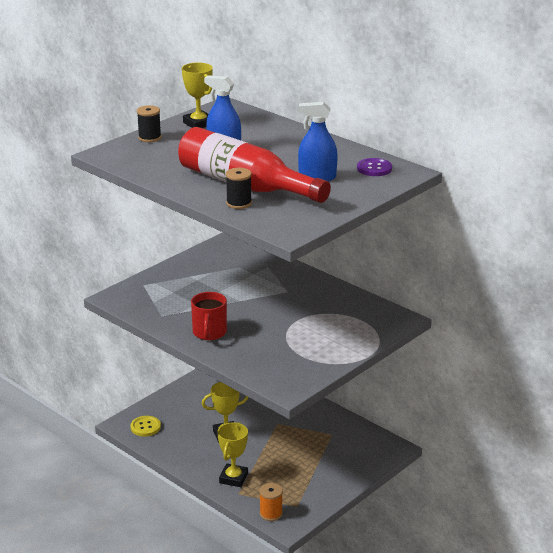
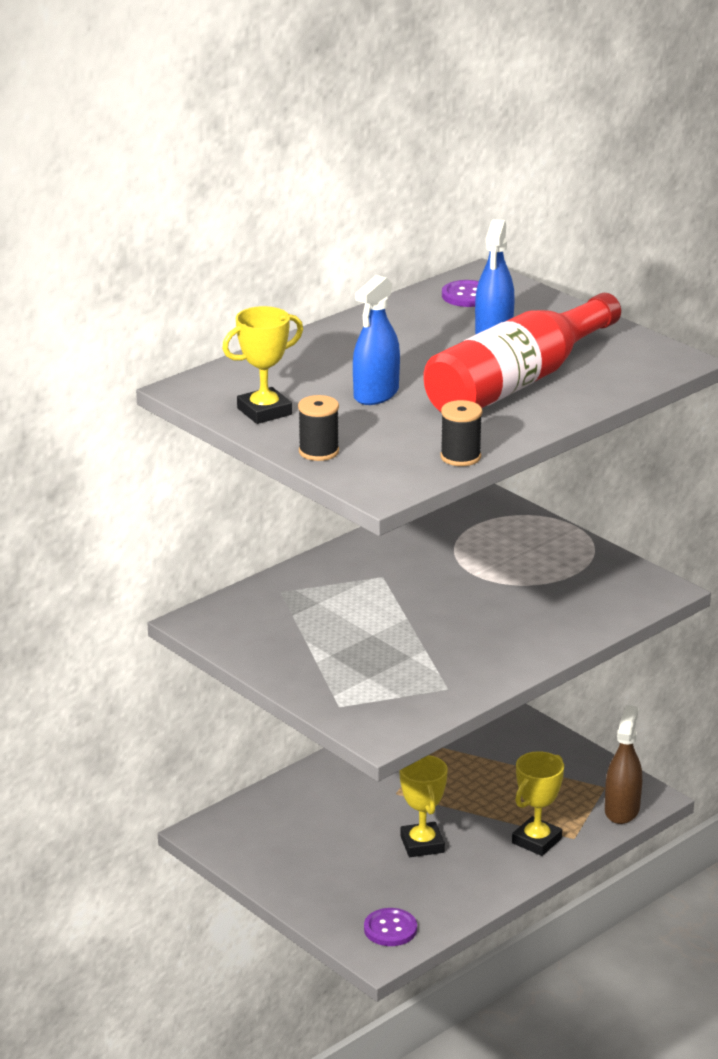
camera: 85 degrees left, 0 degrees up
(145, 427) = (390, 929): yellow button -> purple button
(209, 333) = (504, 646): red mug -> none
(233, 478) = (536, 841): yellow trophy -> yellow trophy turned 75 degrees counterclockwise
(239, 203) = (582, 388): black spool -> black spool (460, 457)
(271, 513) = (622, 810): orange spool -> brown spray bottle

